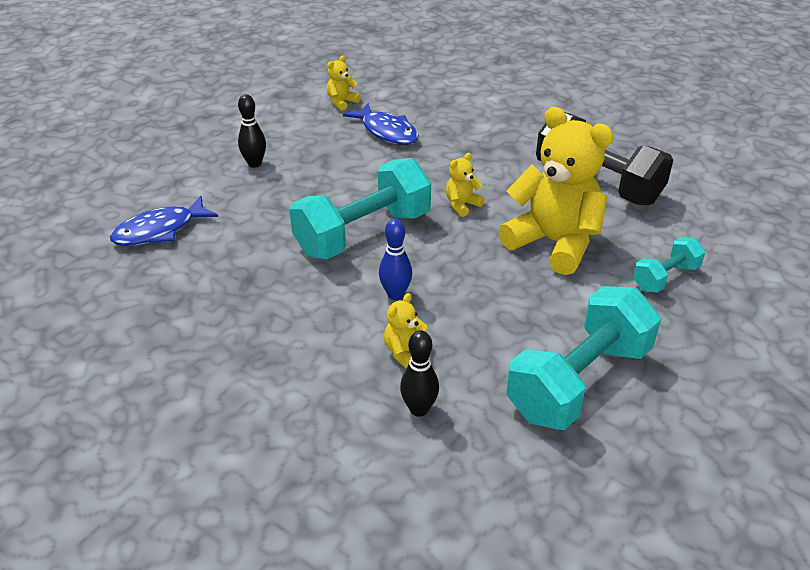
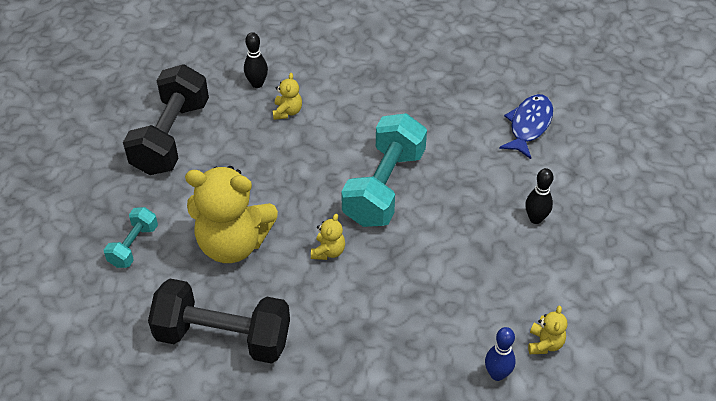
camera: 150 degrees right, 10 degrees up
(387, 132) = (461, 317): blue fish -> none
(395, 294) = (322, 147): blue bowling pin -> blue bowling pin (497, 374)
(578, 381) = (171, 137): turquoise dumbbell -> black dumbbell

